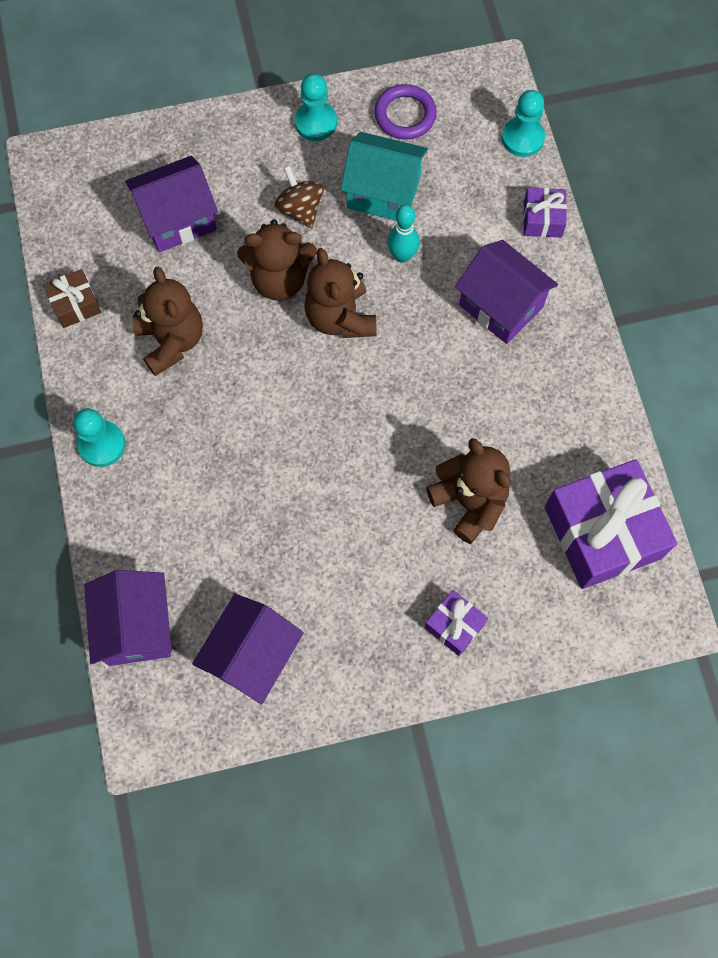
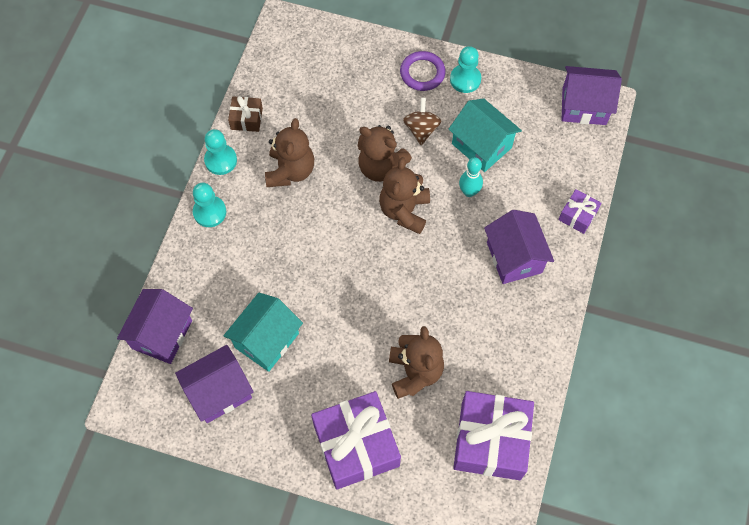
camera: 30 degrees right, 5 degrees down
(178, 219) = (340, 98): purple house -> purple house (584, 106)
(271, 562) = (266, 340): none -> turquoise house
(405, 115) = (527, 103): purple ring -> purple ring (422, 73)
(454, 625) = (356, 445): purple gift -> purple gift, size x2.11
(522, 138) = (597, 156): turquoise pawn -> turquoise pawn (221, 160)

